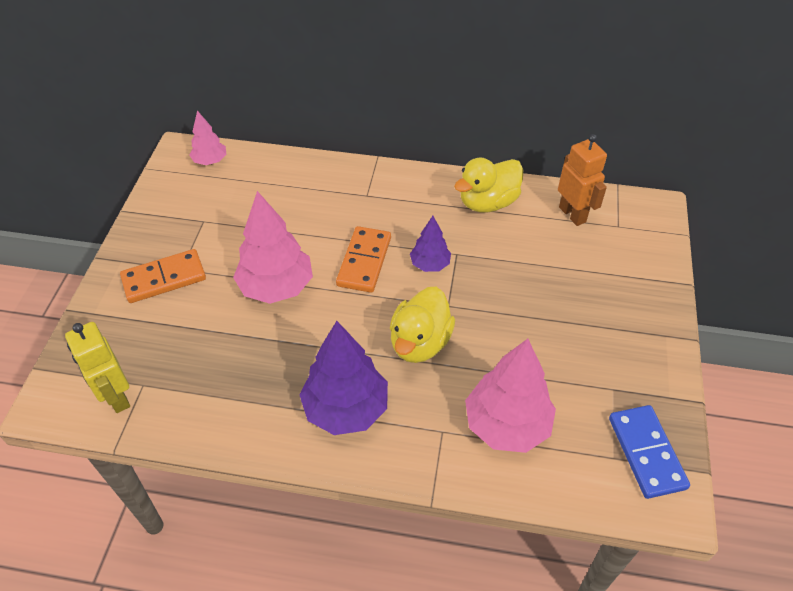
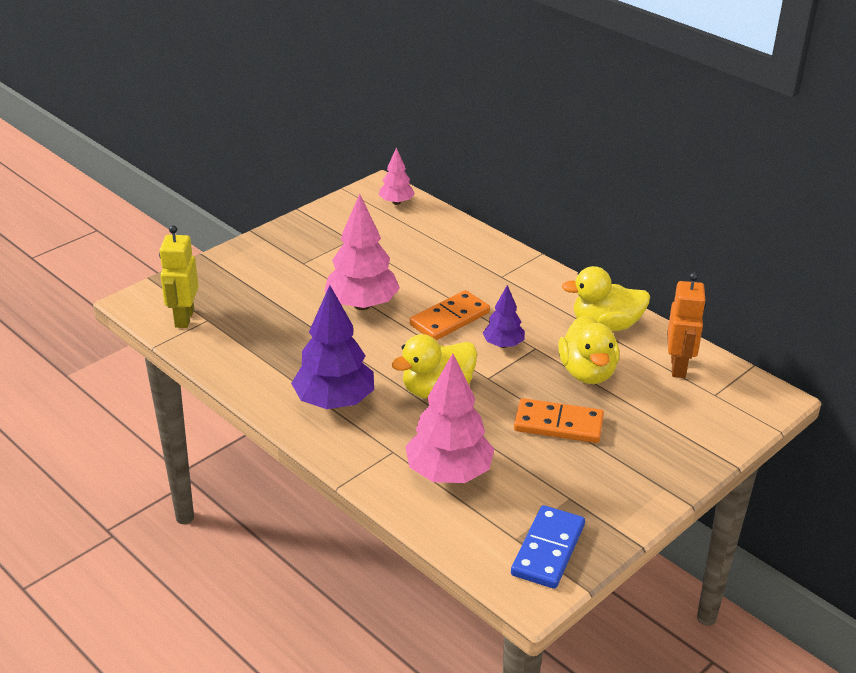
camera: 35 degrees right, 15 degrees down
(164, 278) = (285, 263): orange domino -> orange domino (558, 424)
(516, 256) = (587, 372): none -> yellow duck

